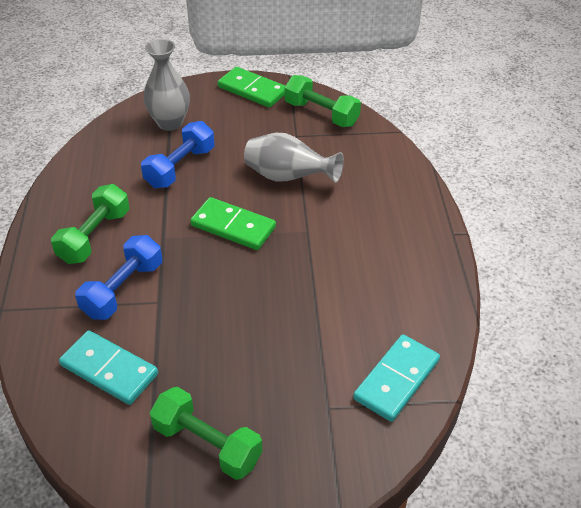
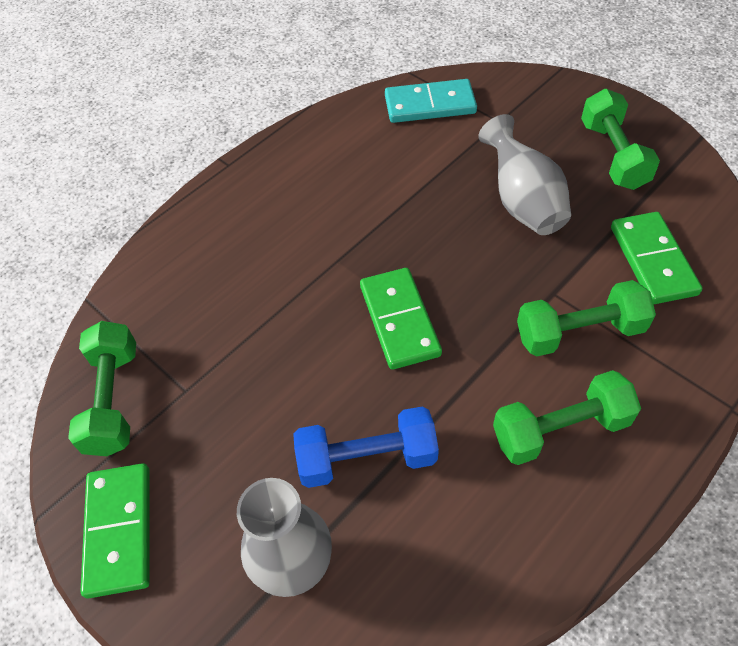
camera: 130 degrees left, 10 degrees up
(109, 369) = (652, 260): turquoise domino -> green domino
(123, 289) = (579, 332): blue dumbbell -> green dumbbell
(288, 177) = (273, 336): grey vase -> grey vase (522, 202)

